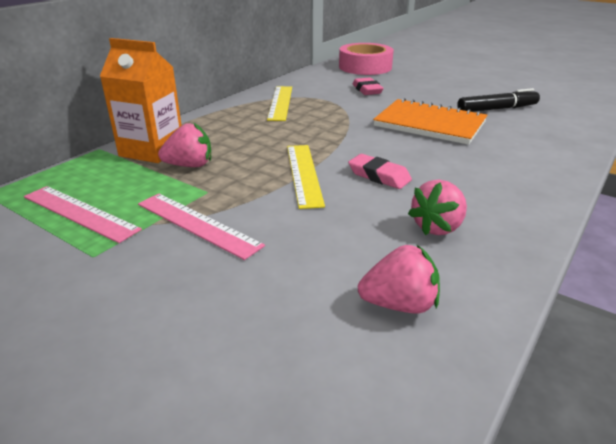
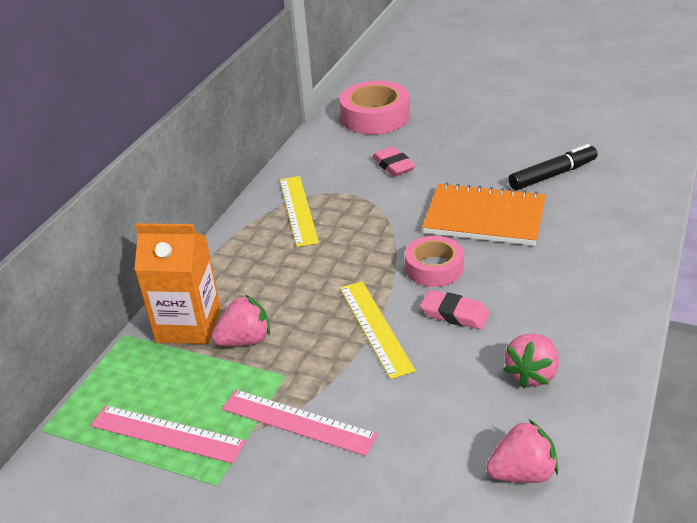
camera: 10 degrees left, 5 degrees up
(373, 146) = (434, 268): none -> pink tape

